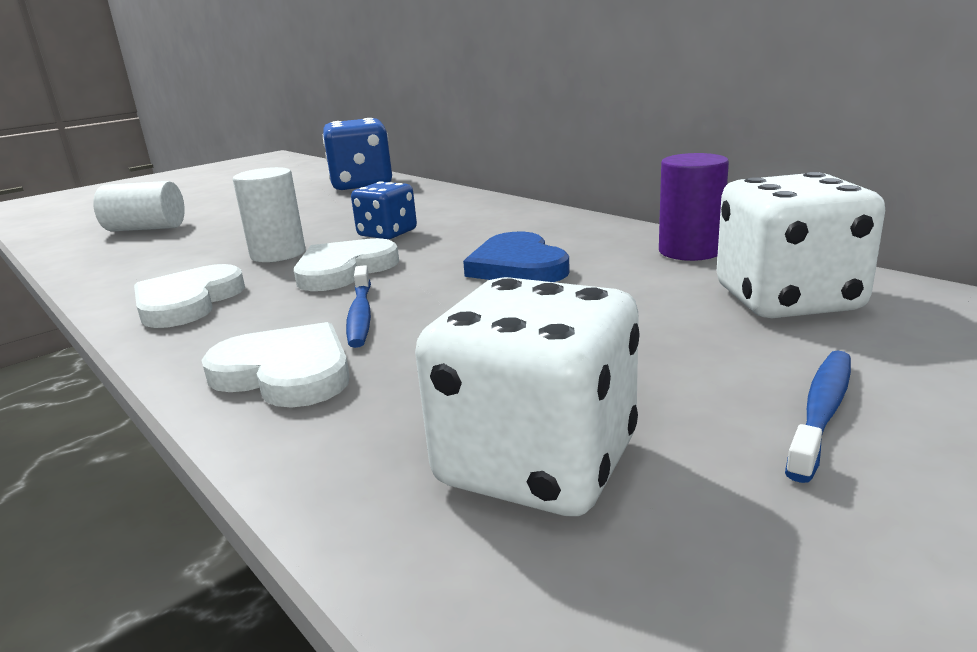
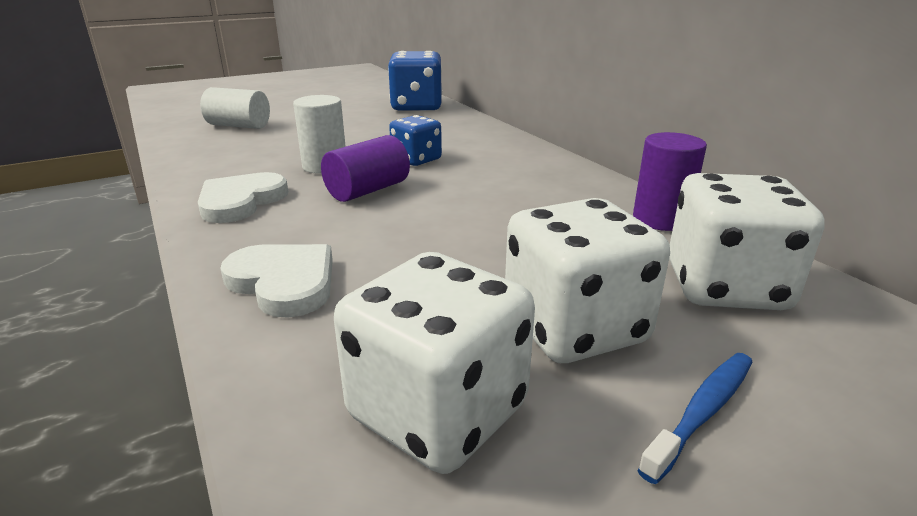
camera: 10 degrees right, 5 degrees up
(344, 270) = (368, 190): white heart -> purple cylinder
(360, 315) = (362, 237): blue toothbrush -> none
(517, 266) = (507, 210): blue heart -> none
(649, 360) = (574, 327): none -> white dice

